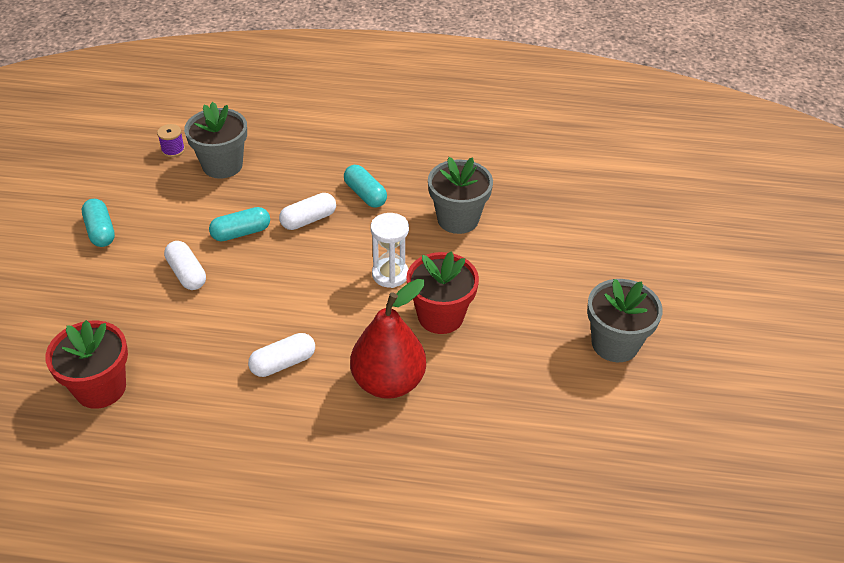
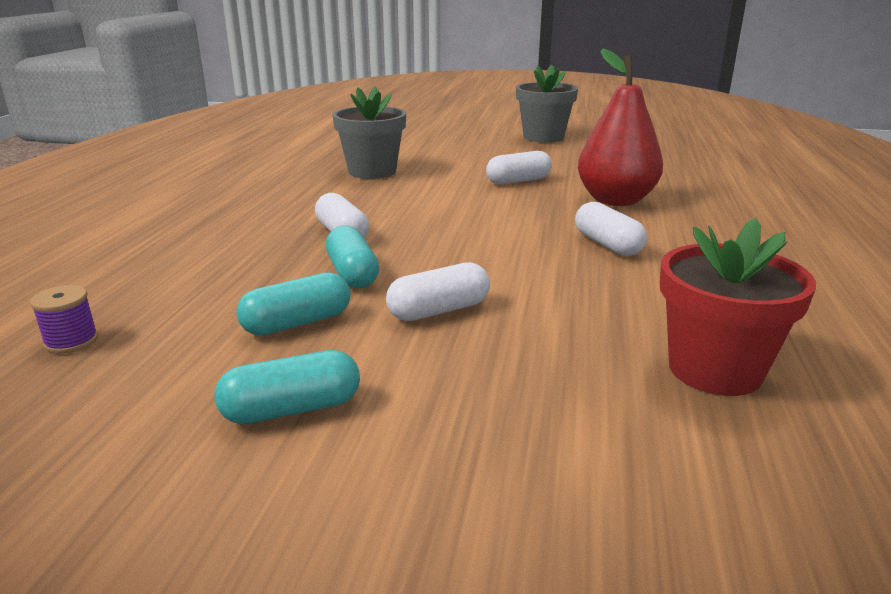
camera: 85 degrees left, 20 degrees down
(222, 165) = (166, 293): grey flower pot -> none
(365, 194) = (307, 206): turquoise capsule -> turquoise capsule (297, 323)
(390, 274) = (455, 197): white hourglass -> none
(440, 316) = (518, 181): red flower pot -> white capsule

